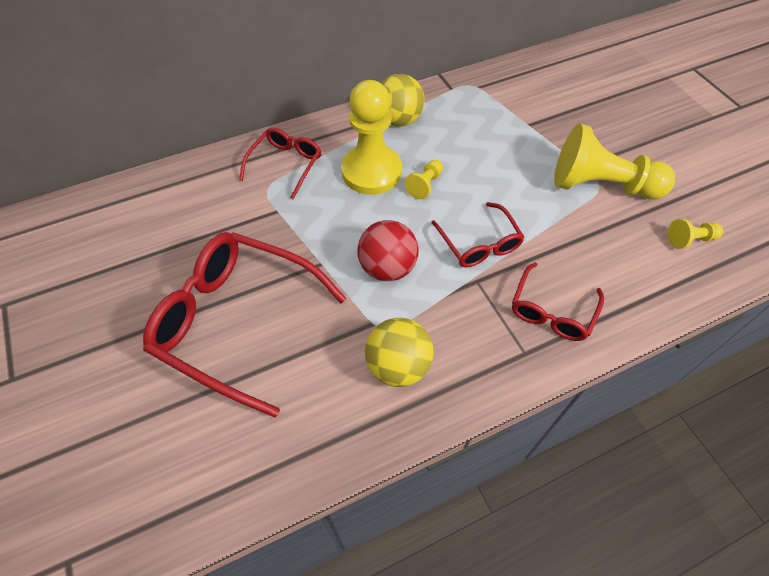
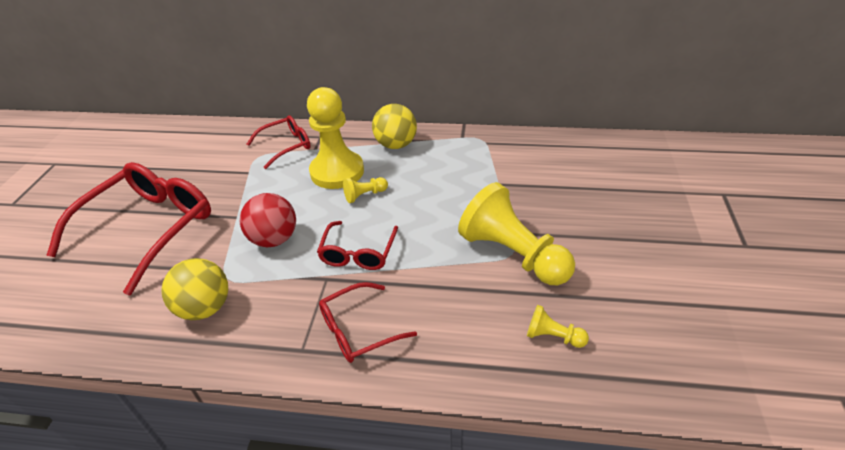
camera: 35 degrees right, 15 degrees down
(238, 322) = (148, 229): red glasses -> red glasses turned 60 degrees clockwise

